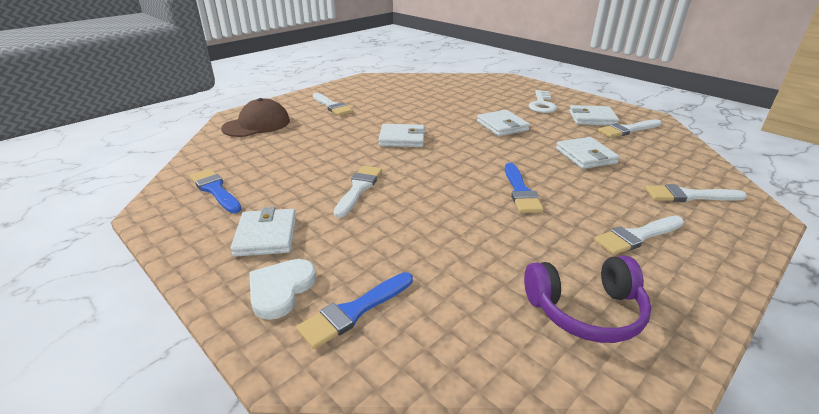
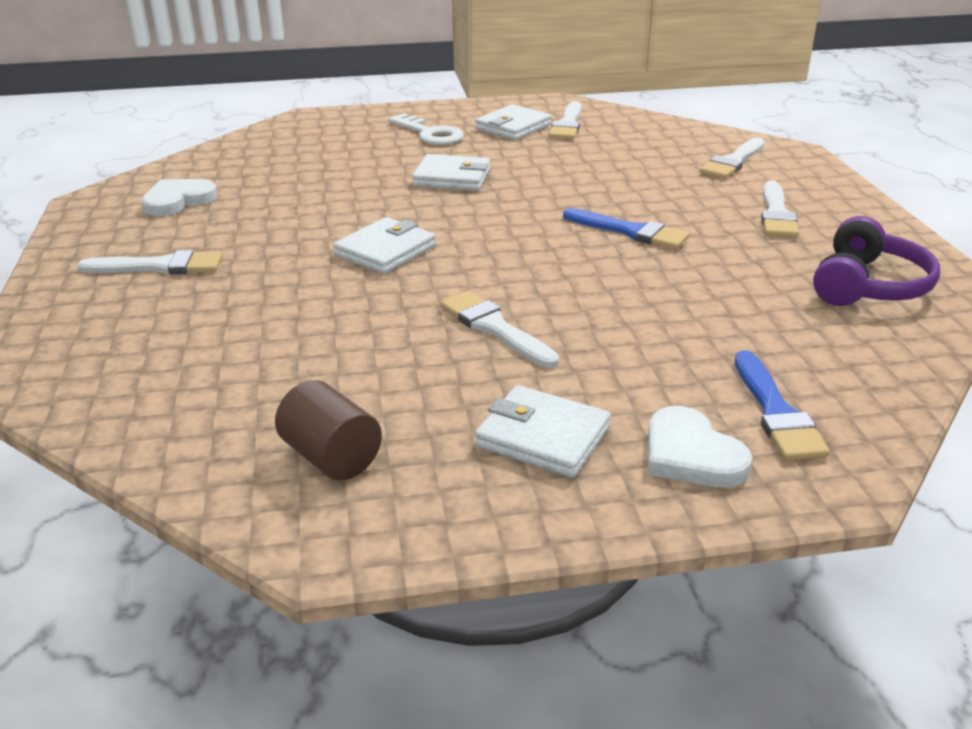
camera: 55 degrees left, 0 degrees up
(215, 190) = (331, 457): blue brush -> brown cylinder
(257, 124) = (110, 357): brown cap -> none
(389, 88) = (178, 201): none -> white heart
(586, 156) = (597, 168): white wallet -> none

